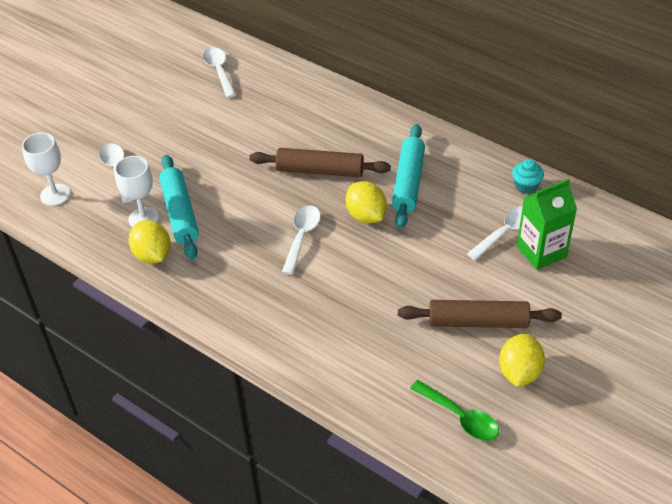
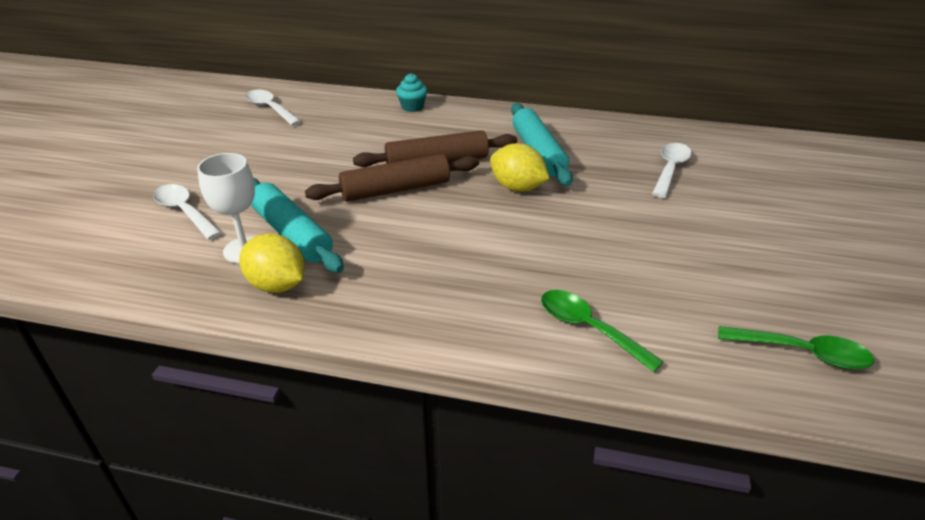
camera: 25 degrees left, 10 degrees down
(55, 195) = (103, 253): white goblet -> none
(302, 237) = (460, 222): white spoon -> none
(332, 352) = (588, 328): none -> green spoon
(478, 322) = (722, 250): brown rolling pin -> brown rolling pin (396, 189)
(519, 372) = (813, 286): yellow lemon -> none
(526, 186) = (652, 132): turquoise cupcake -> turquoise cupcake (412, 107)
(541, 251) = (719, 176): green carton -> none

